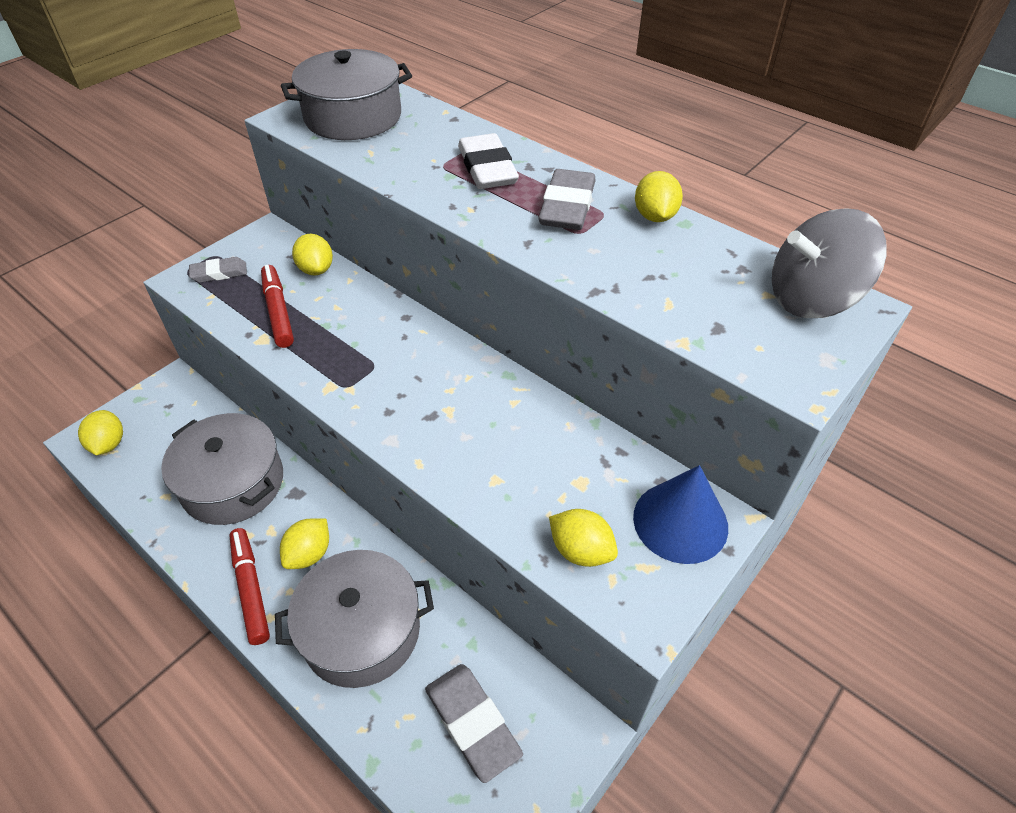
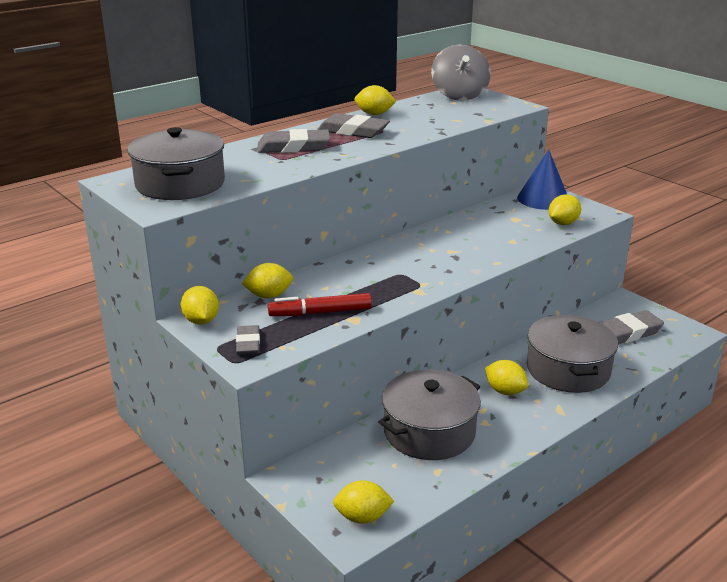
camera: 80 degrees left, 20 degrees down
(250, 589) = (535, 418): red marker -> none
(265, 237) = (201, 321): none -> yellow lemon
(487, 168) = (294, 147): white eraser -> grey eraser

